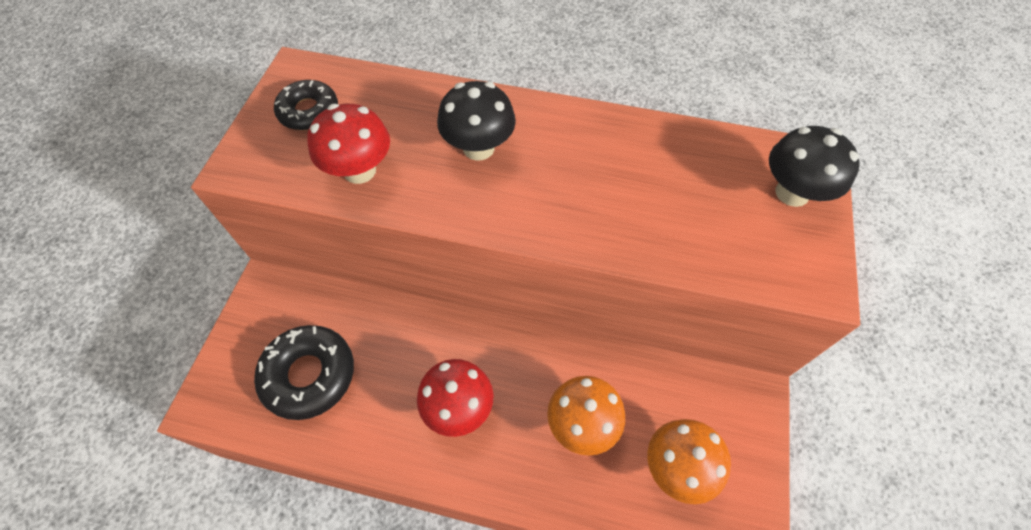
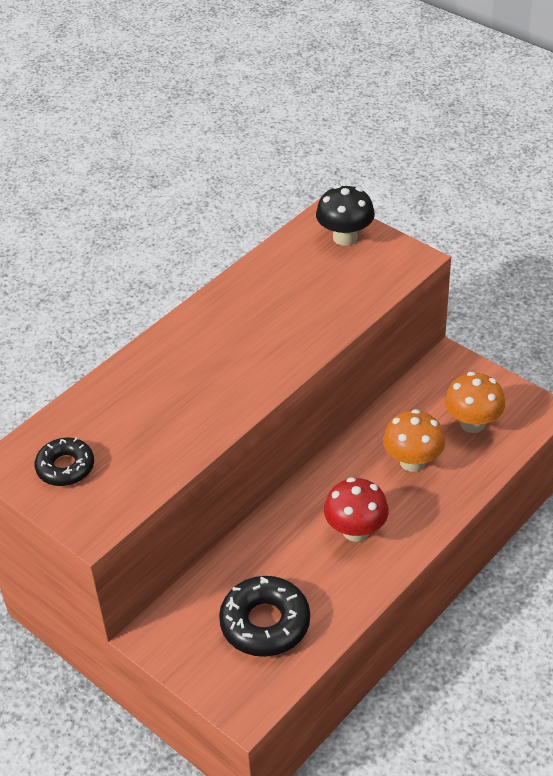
camera: 60 degrees left, 15 degrees down
(359, 170) = (157, 451): red mushroom -> none
(478, 148) = (188, 375): black mushroom -> none

